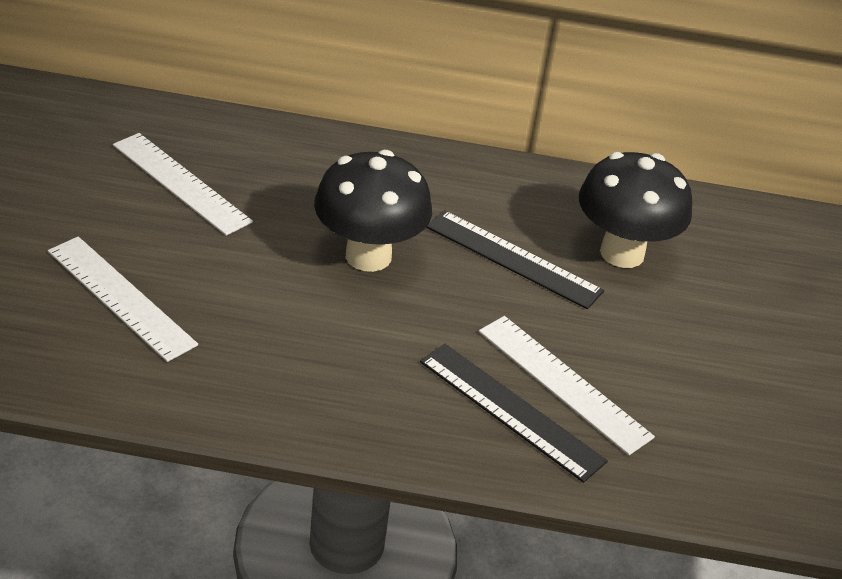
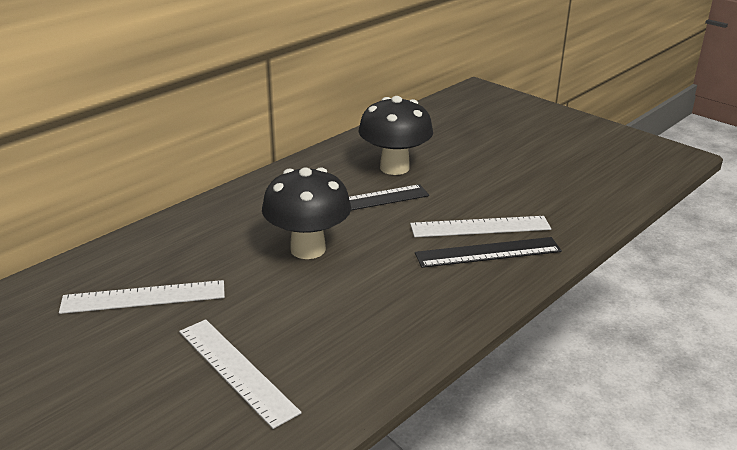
camera: 50 degrees left, 10 degrees down
(121, 297) = (236, 370): white ruler -> white ruler turned 60 degrees clockwise

